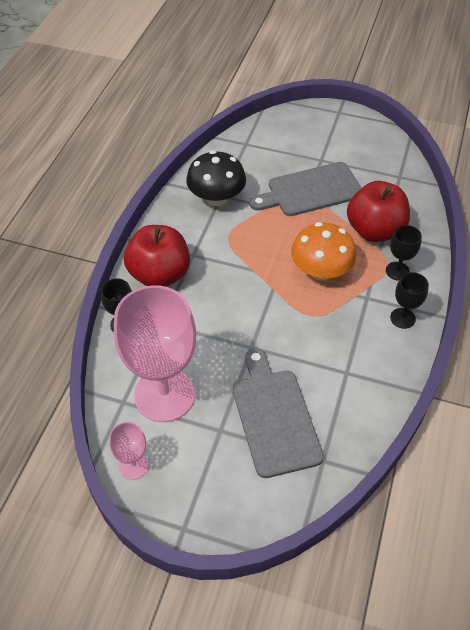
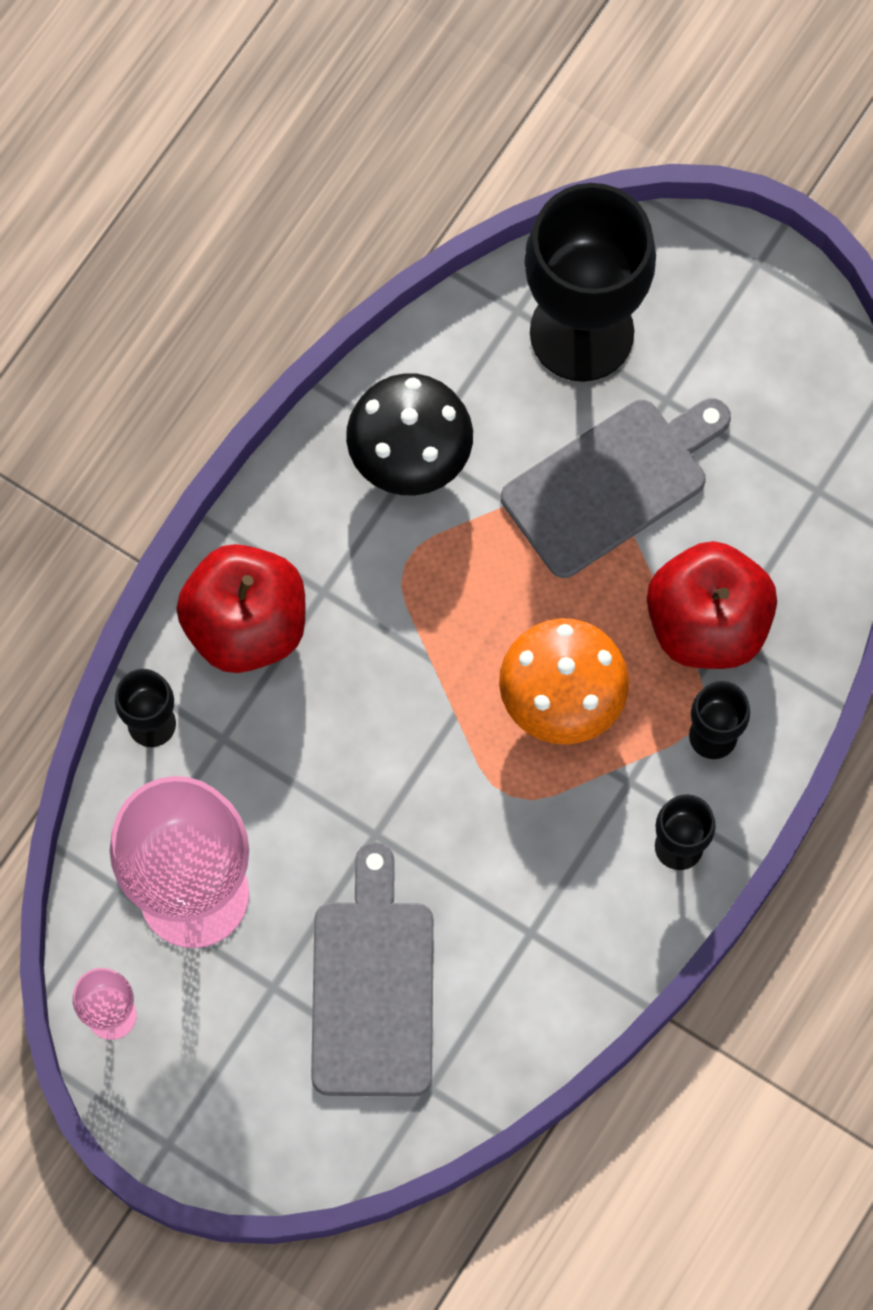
camera: 15 degrees right, 20 degrees up
(276, 145) = (581, 332): none -> black goblet
(310, 190) = (612, 483): grey cutting board -> grey cutting board turned 150 degrees clockwise

